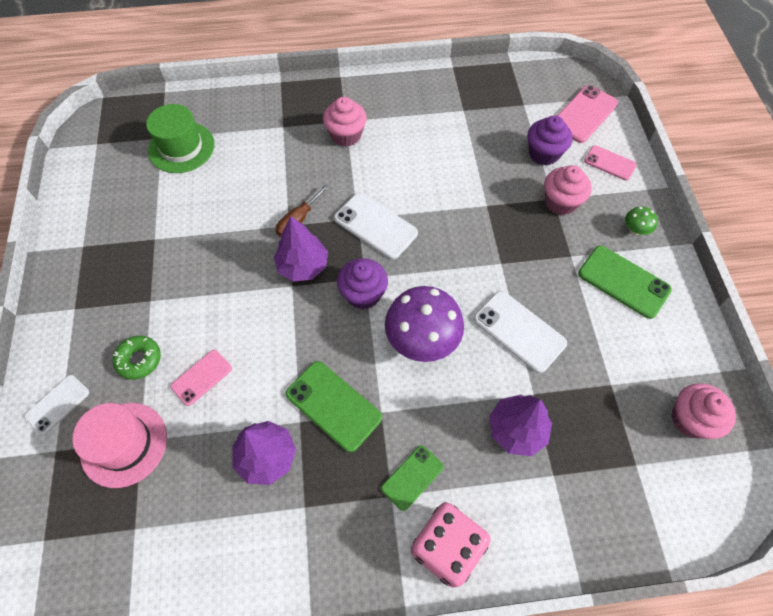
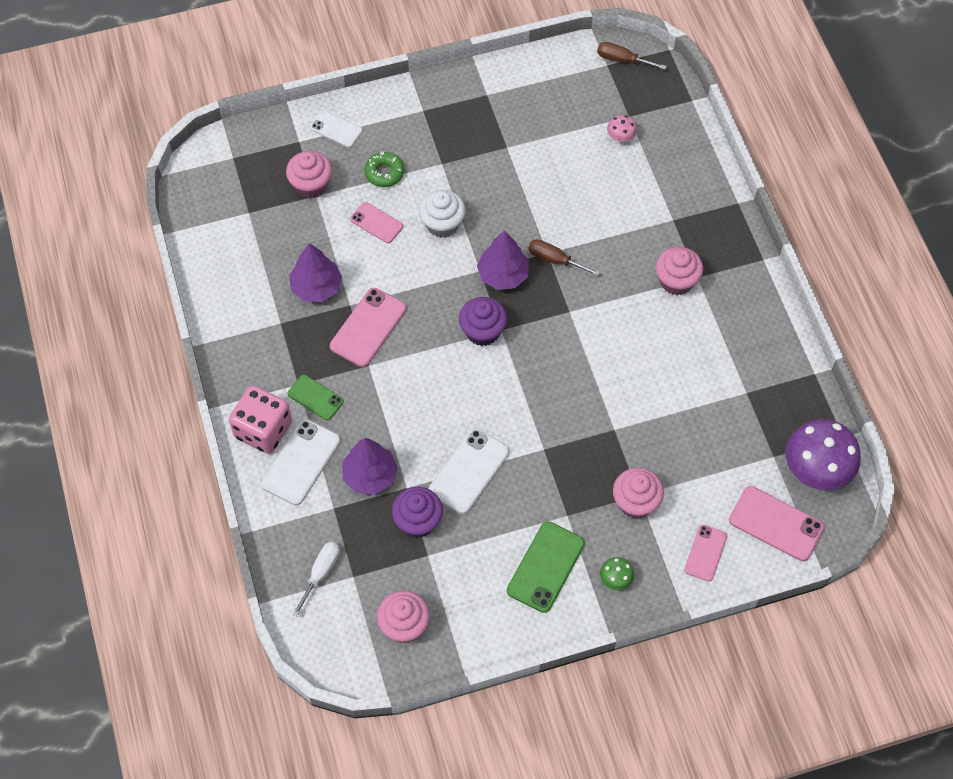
camera: 80 degrees right, 0 degrees up
(97, 131) = (622, 60): none -> brown screwdriver
(124, 444) = (311, 185): pink hat -> pink cupcake
(181, 147) = (620, 137): green hat -> pink mushroom
(225, 311) = (442, 224): none -> white cupcake
(333, 405) = (368, 327): green phone -> pink phone
(375, 226) = (563, 329): white phone -> white phone (301, 462)
(422, 339) = (444, 388): purple mushroom -> purple mushroom (816, 469)
(543, 153) = (701, 482): purple cupcake -> purple cupcake (418, 521)
(633, 500) = (321, 573): none -> white screwdriver

